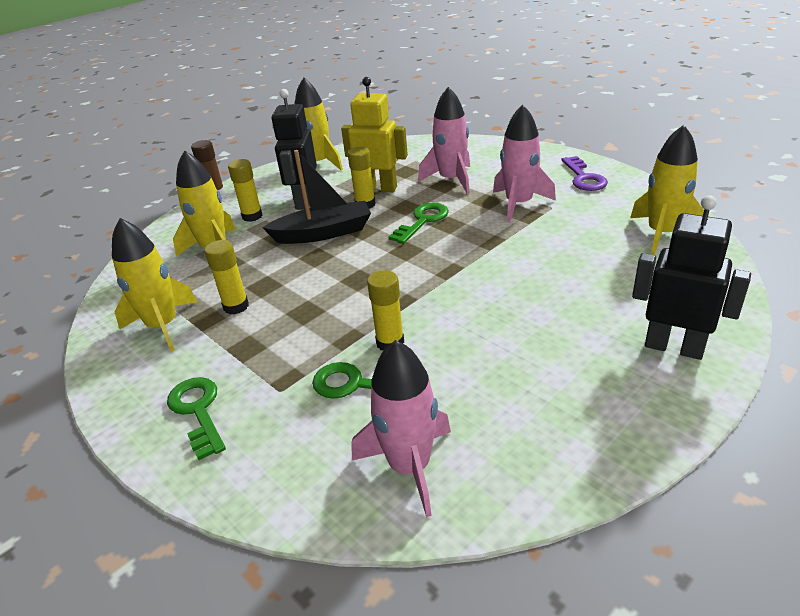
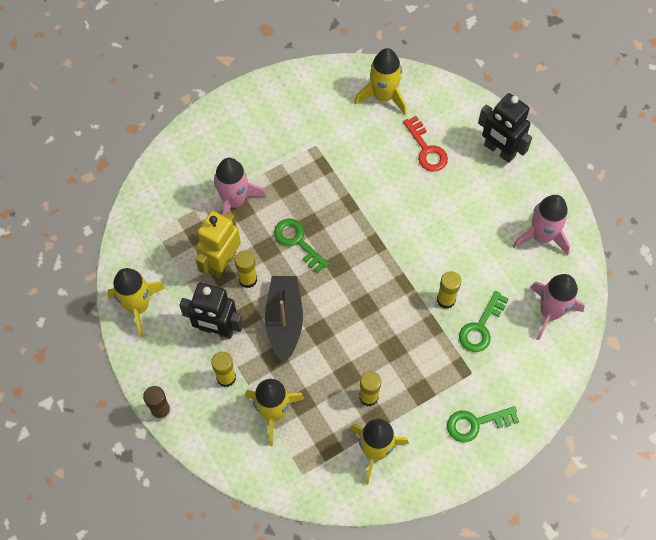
camera: 80 degrees left, 30 degrees up
(519, 204) = (301, 166): pink rocket -> pink rocket (541, 236)
(584, 178) = (279, 105): purple key -> none
(614, 280) = (426, 149): none -> red key
(674, 347) = (499, 150): black robot -> black robot turned 90 degrees counterclockwise

